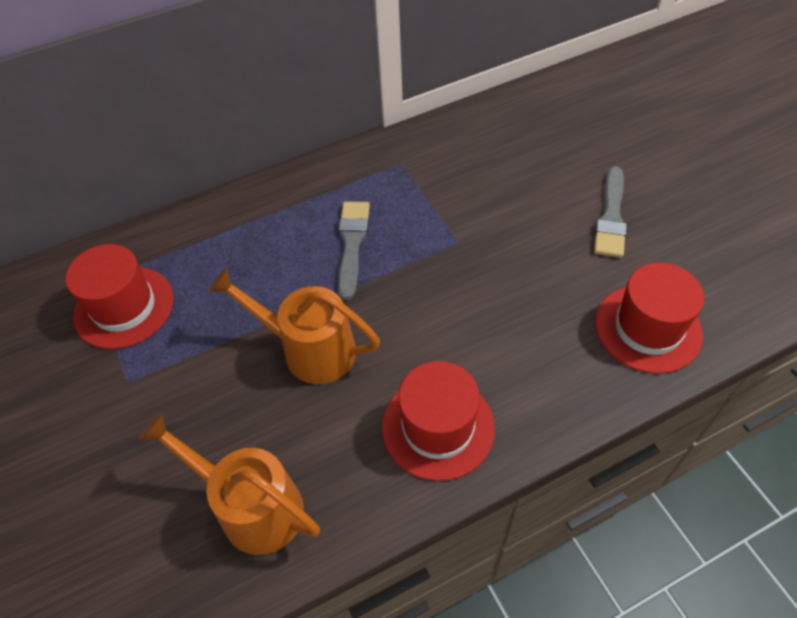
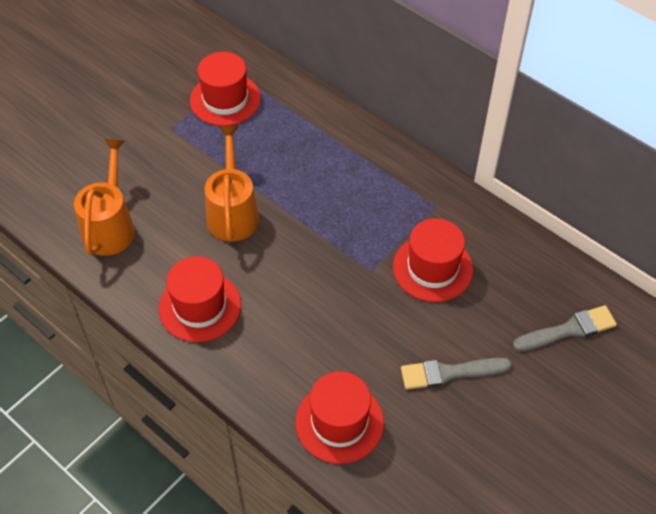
camera: 65 degrees right, 0 degrees up
(352, 244) = (335, 204): grey brush -> grey brush (568, 330)
(478, 190) = (432, 268): none -> red hat

